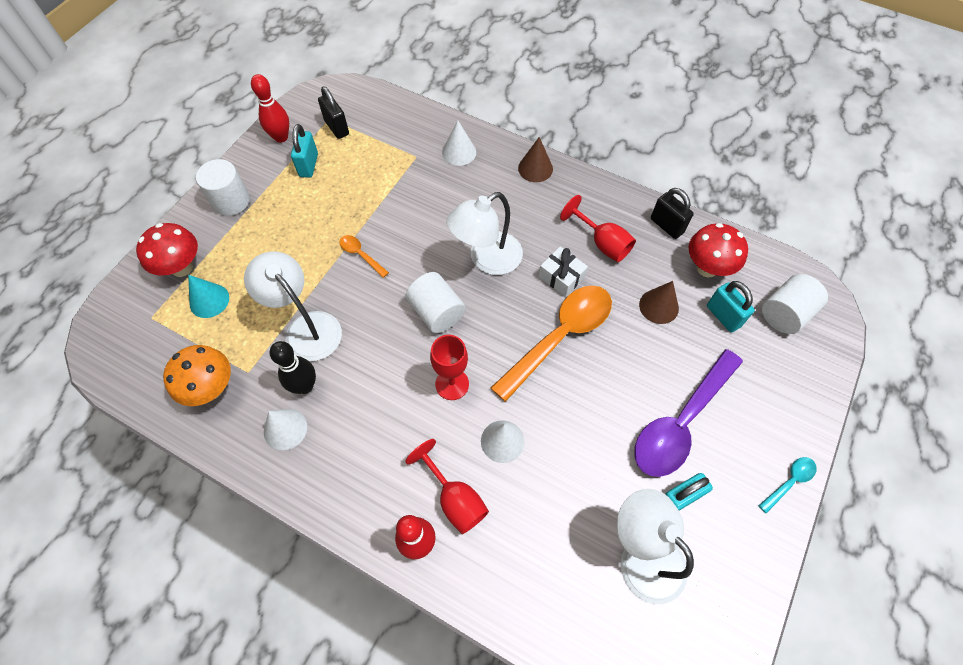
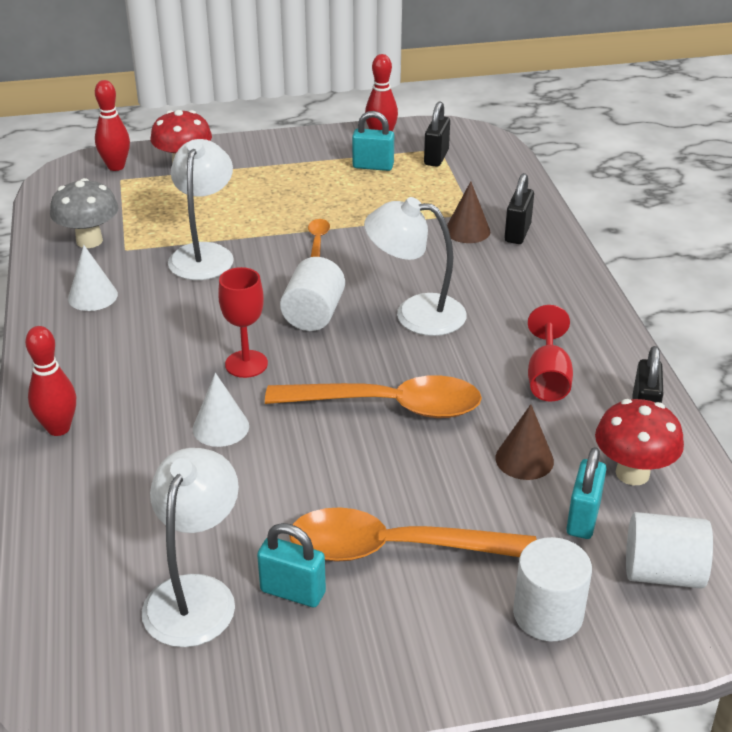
camera: 50 degrees right, 25 degrees down
(129, 309) = (116, 166): none -> red bowling pin
(209, 300) = (169, 195): turquoise cone -> none
(212, 388) = (89, 241): orange mushroom -> grey mushroom
(231, 201) = (279, 152): white cylinder -> white cylinder (548, 614)
(305, 386) = (145, 284): black bowling pin -> none
(308, 165) = (373, 166): turquoise padlock -> turquoise padlock turned 45 degrees clockwise
(455, 499) = (126, 428): red goblet -> none
(459, 152) = (517, 233): white cone -> black padlock
(535, 168) = (573, 287): brown cone -> brown cone (467, 231)
(561, 277) = (463, 371): white gift -> none
(681, 422) = (393, 549): purple spoon -> orange spoon
(789, 481) = (423, 685): turquoise spoon -> none

